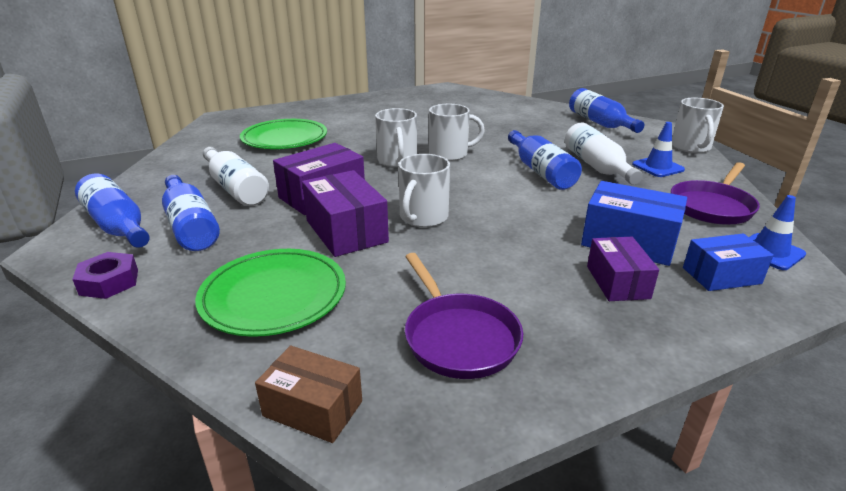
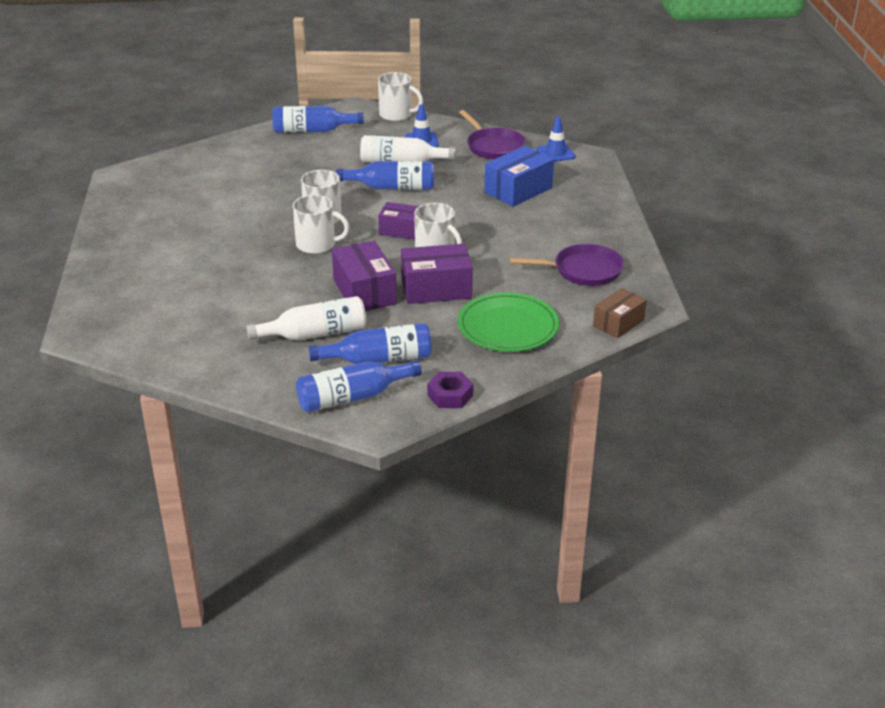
camera: 70 degrees left, 5 degrees up
(284, 138) = (201, 298): green plate -> none
(617, 282) = (558, 209): purple box -> purple box (401, 230)
(721, 275) = (570, 177): blue box -> none

